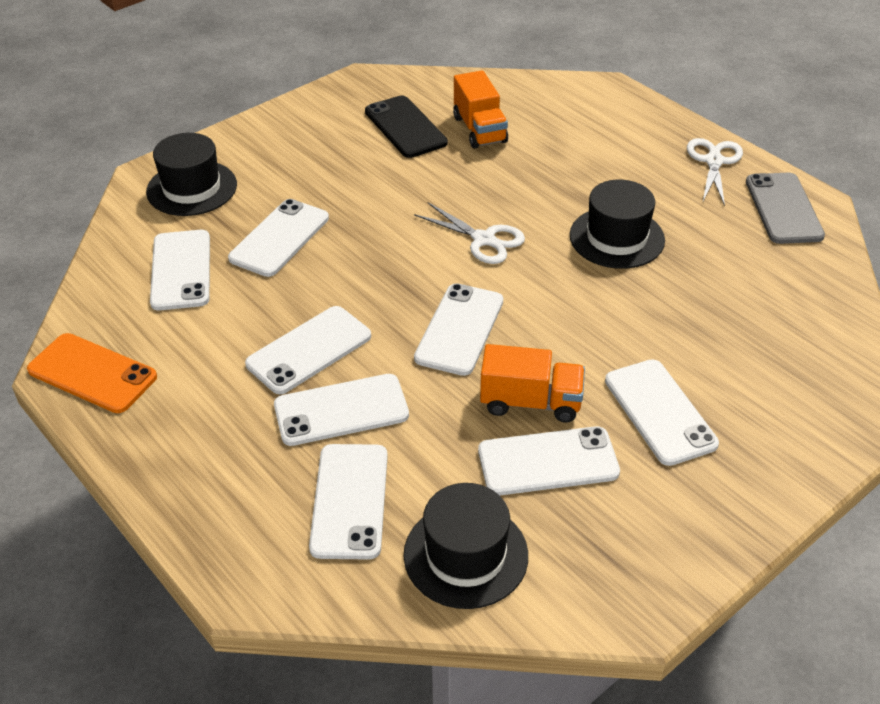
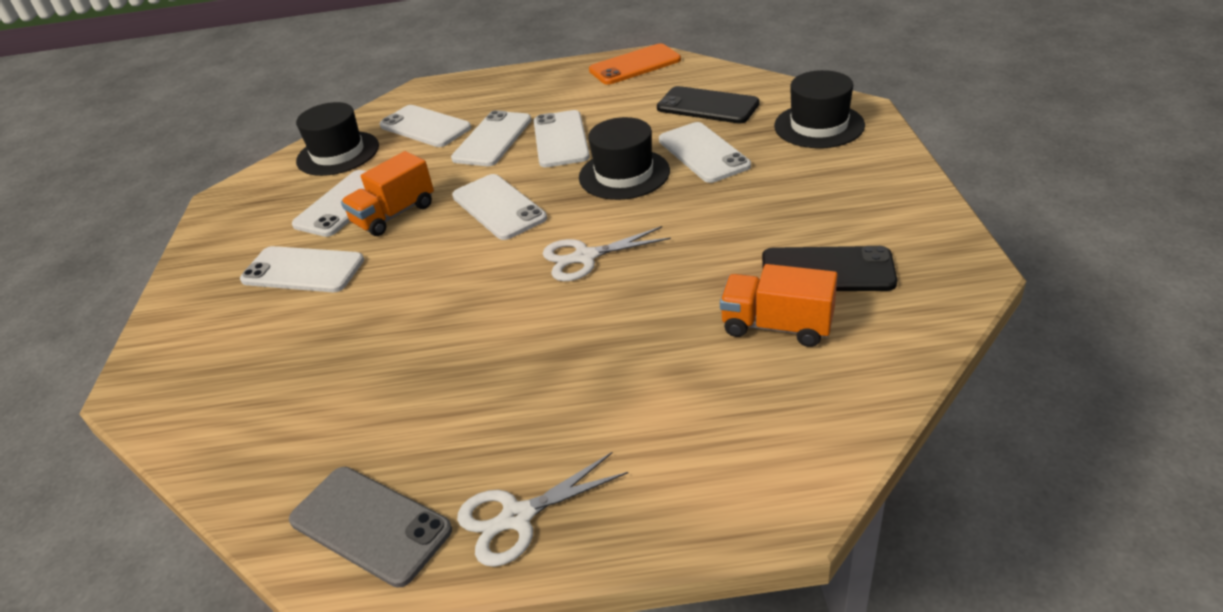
camera: 130 degrees right, 5 degrees down
(181, 270) = (707, 106): white phone -> black phone
(617, 238) = (491, 345): black hat -> black hat (624, 174)
(713, 161) = (517, 517): white scissors -> white scissors turned 105 degrees clockwise

